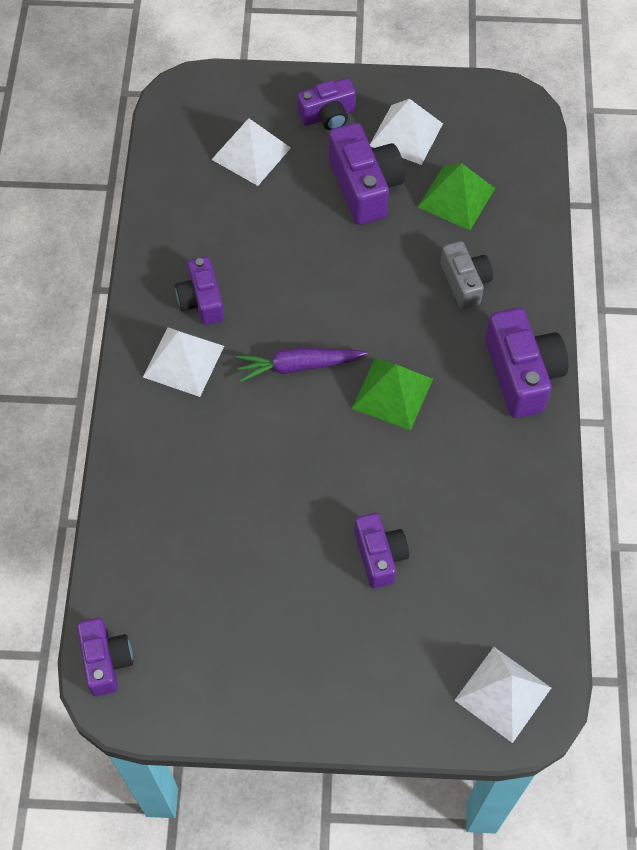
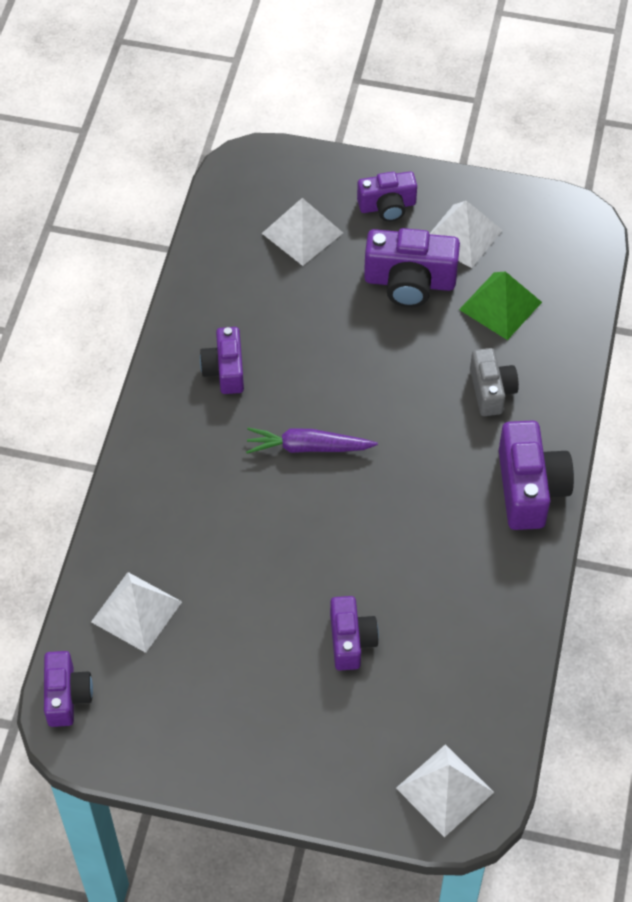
camera: 10 degrees right, 5 degrees down
(183, 361) = (196, 425): white pyramid -> white pyramid (136, 611)
(364, 186) = (409, 282): purple camera -> purple camera turned 105 degrees clockwise
(392, 393) = (396, 487): green pyramid -> none

